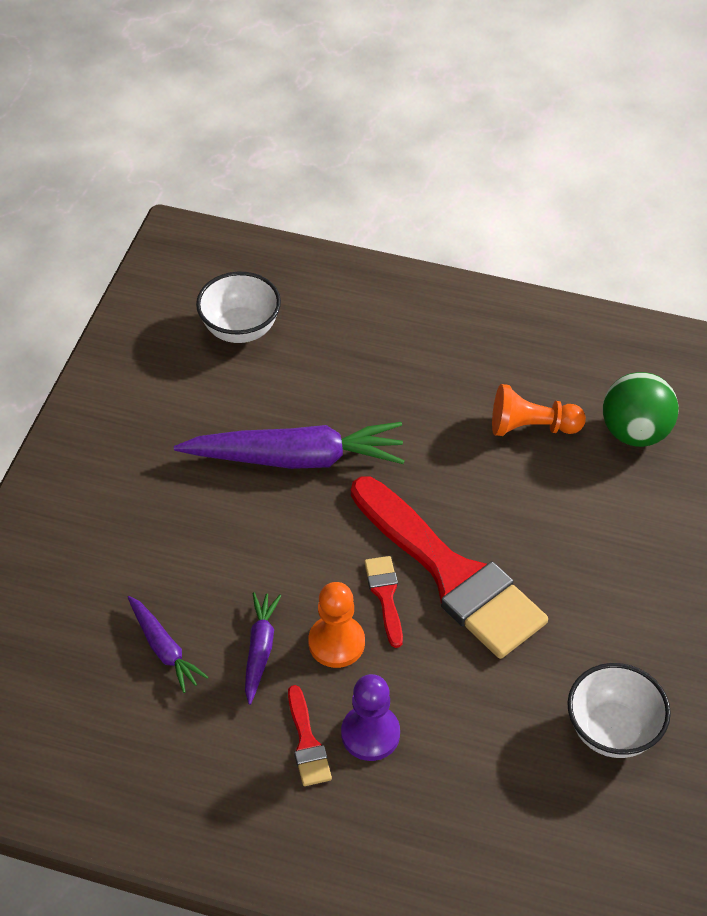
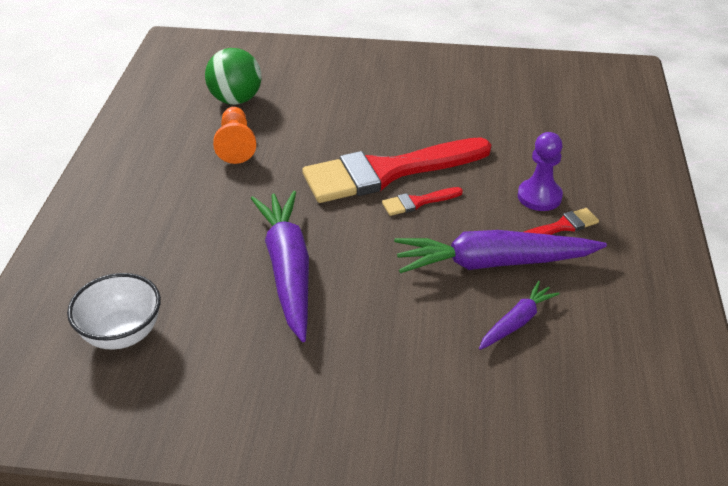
camera: 100 degrees left, 10 degrees down
(260, 650) = (493, 263): purple carrot -> purple carrot, size x1.95
(336, 643) = (470, 222): orange pawn -> none
(451, 574) = (387, 172): red brush -> red brush turned 150 degrees counterclockwise
(612, 730) = (487, 98): white bowl -> none

